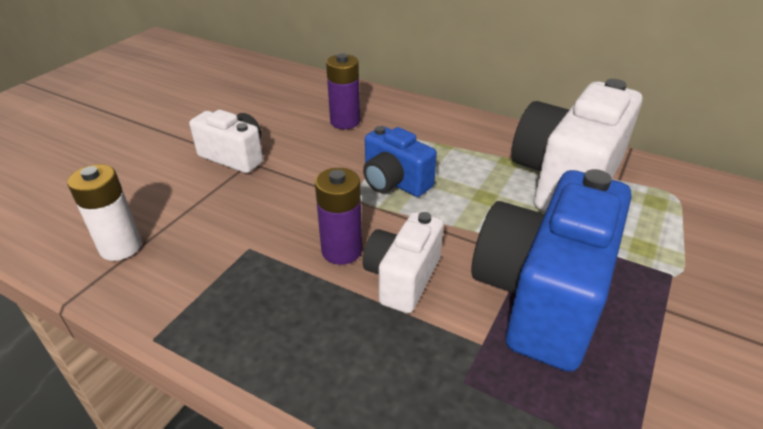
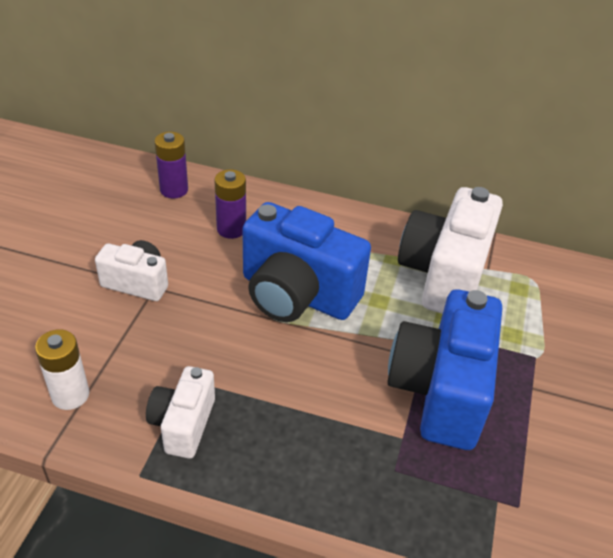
camera: 15 degrees left, 5 degrees up
(342, 251) = (270, 371): purple battery -> purple battery (174, 190)
(394, 182) = (297, 294): blue camera -> blue camera, size x1.84
(402, 278) = (328, 390): white camera -> white camera (183, 424)

